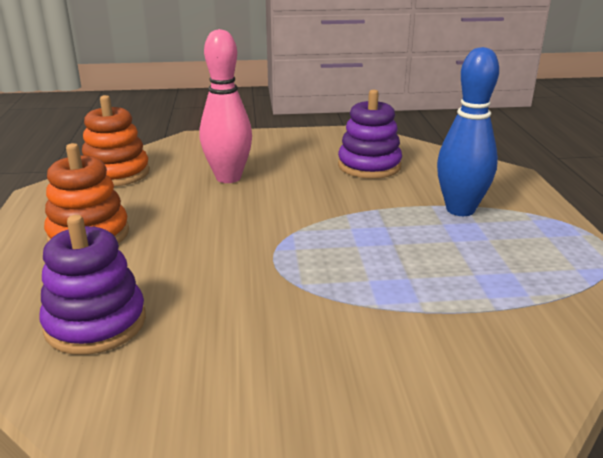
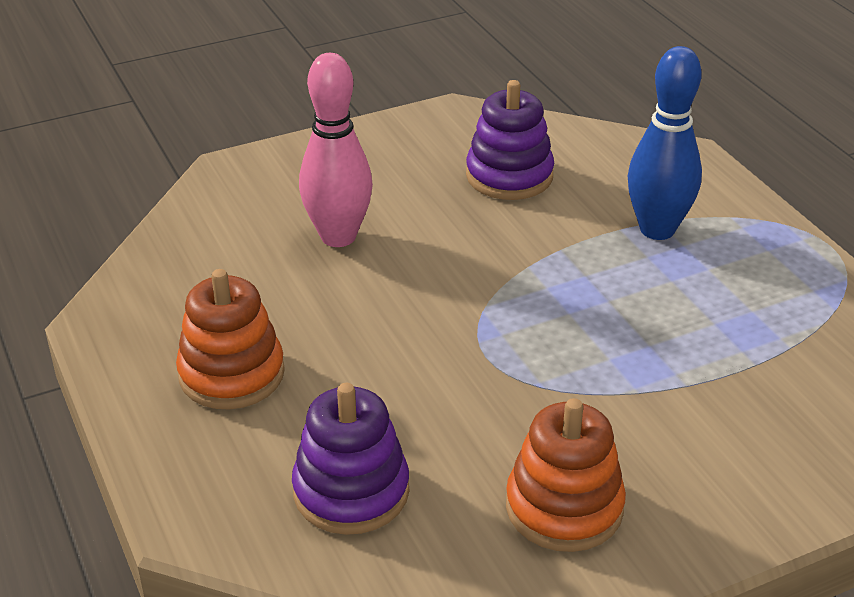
camera: 20 degrees left, 10 degrees up
(116, 173) = (175, 262): orange stacking toy -> orange stacking toy (564, 507)

